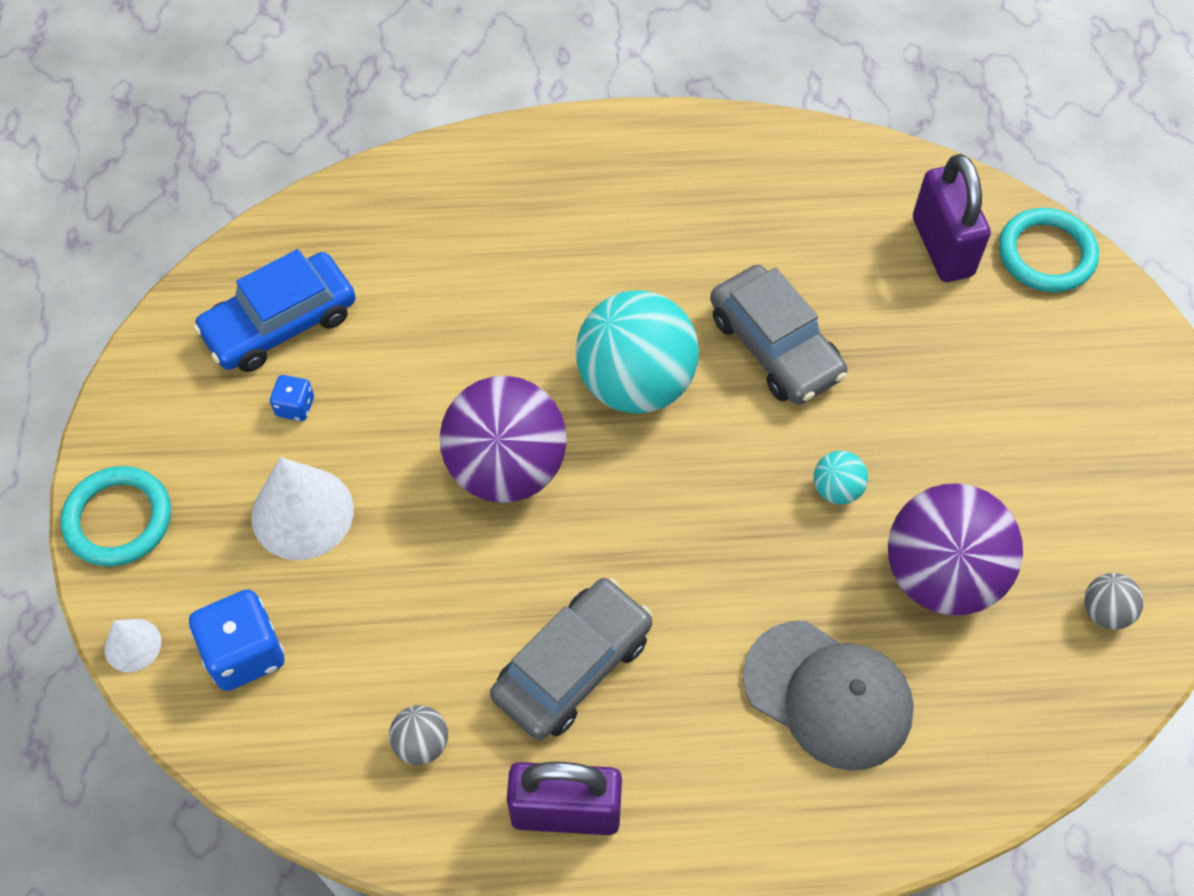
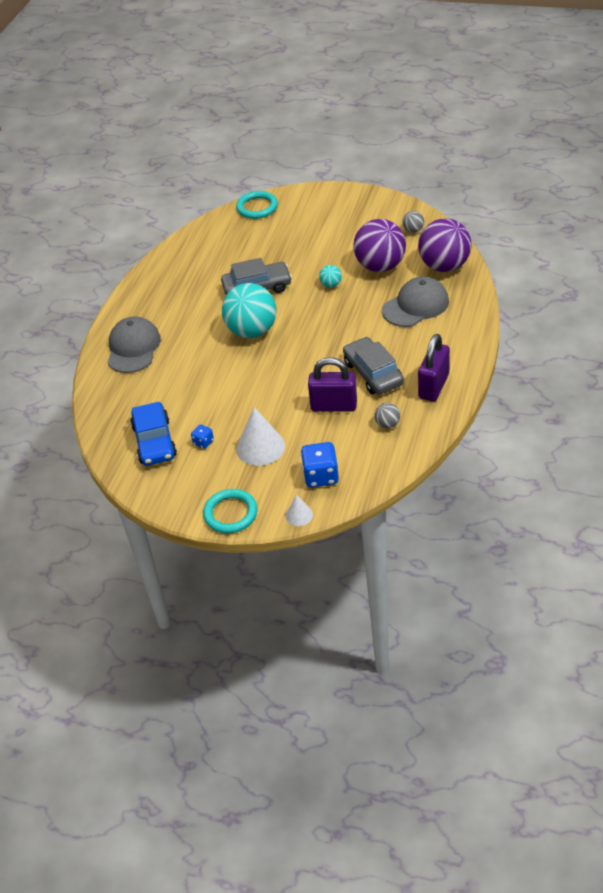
camera: 65 degrees left, 15 degrees down
(506, 468) = (272, 377): purple ball -> purple ball (444, 266)
(523, 193) = (133, 348): none -> grey cap
(942, 247) = (237, 233): purple padlock -> purple padlock (334, 406)

